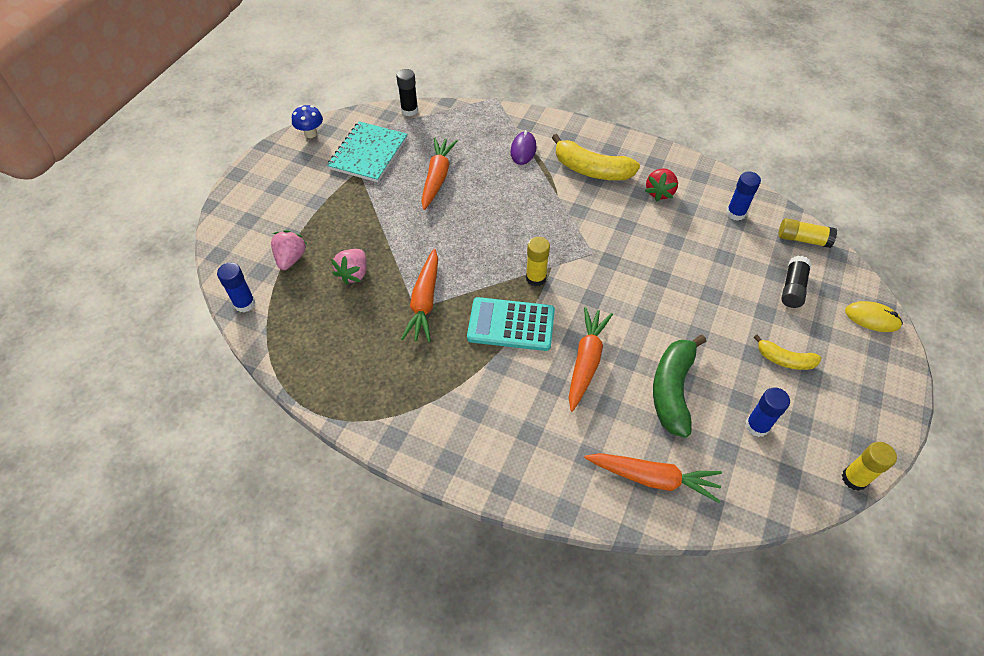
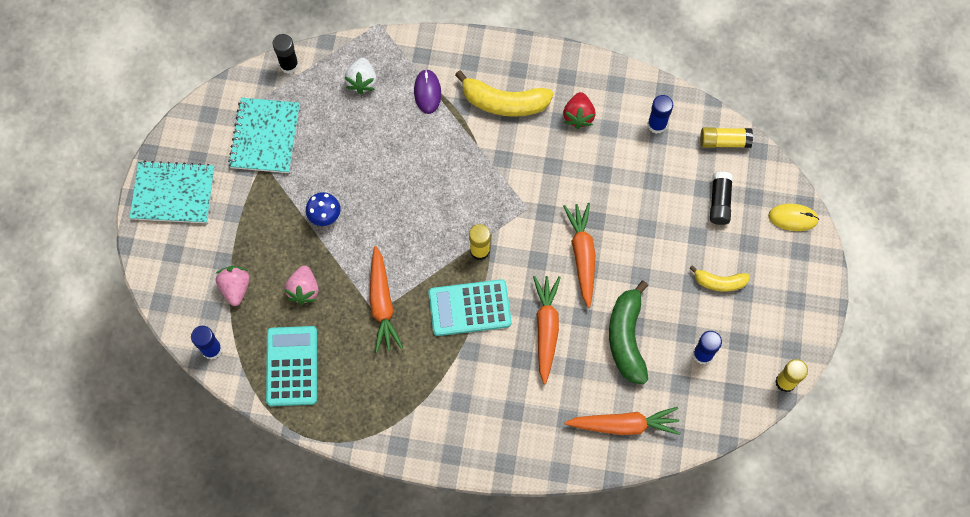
camera: 15 degrees left, 15 degrees up
(270, 177) = (173, 193): none -> turquoise notebook
(310, 133) = (192, 124): blue mushroom -> blue mushroom (325, 216)
(315, 336) = (292, 366): none -> turquoise calculator
(437, 177) = (348, 151): orange carrot -> orange carrot (582, 255)
(468, 132) = (362, 81): none -> white strawberry

